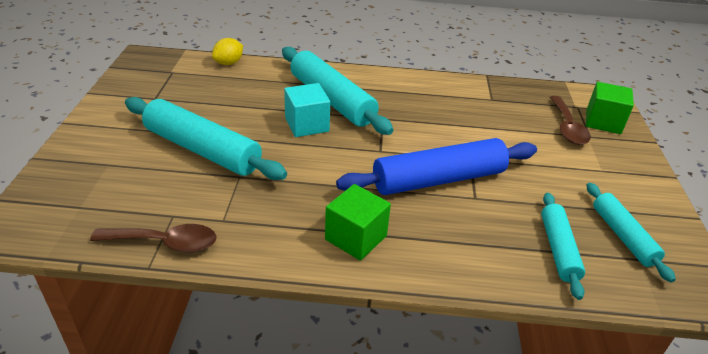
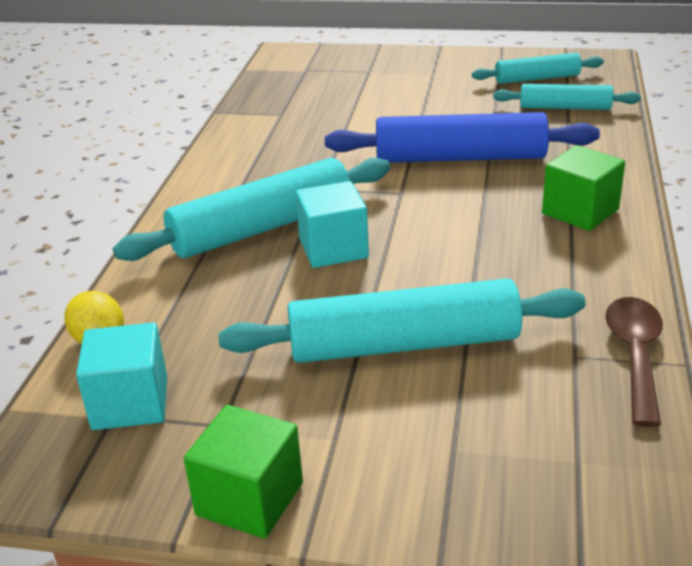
camera: 80 degrees left, 5 degrees down
(179, 75) = (130, 403): none -> turquoise cube
(202, 150) = (403, 344): turquoise rolling pin -> turquoise rolling pin turned 45 degrees clockwise
(438, 179) = (460, 158): blue rolling pin -> blue rolling pin turned 75 degrees counterclockwise
(567, 127) = (350, 79): brown spoon -> none
(603, 122) = (339, 61): green cube -> green cube (249, 499)

